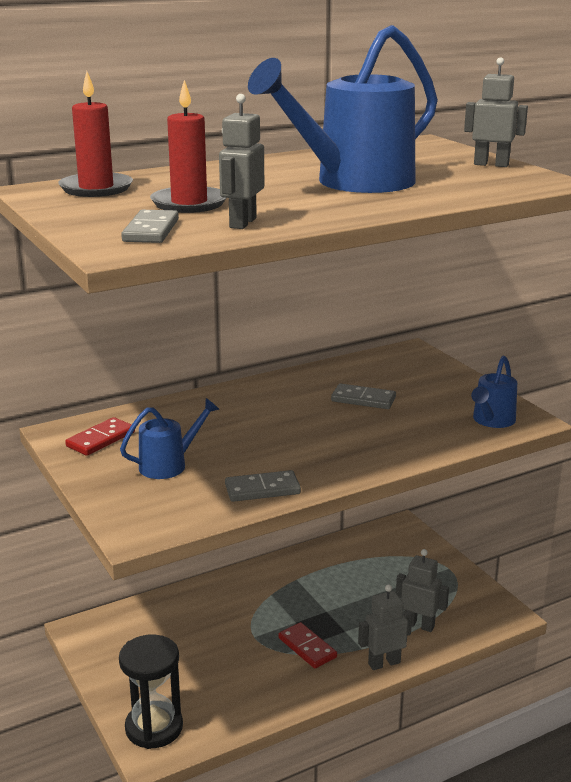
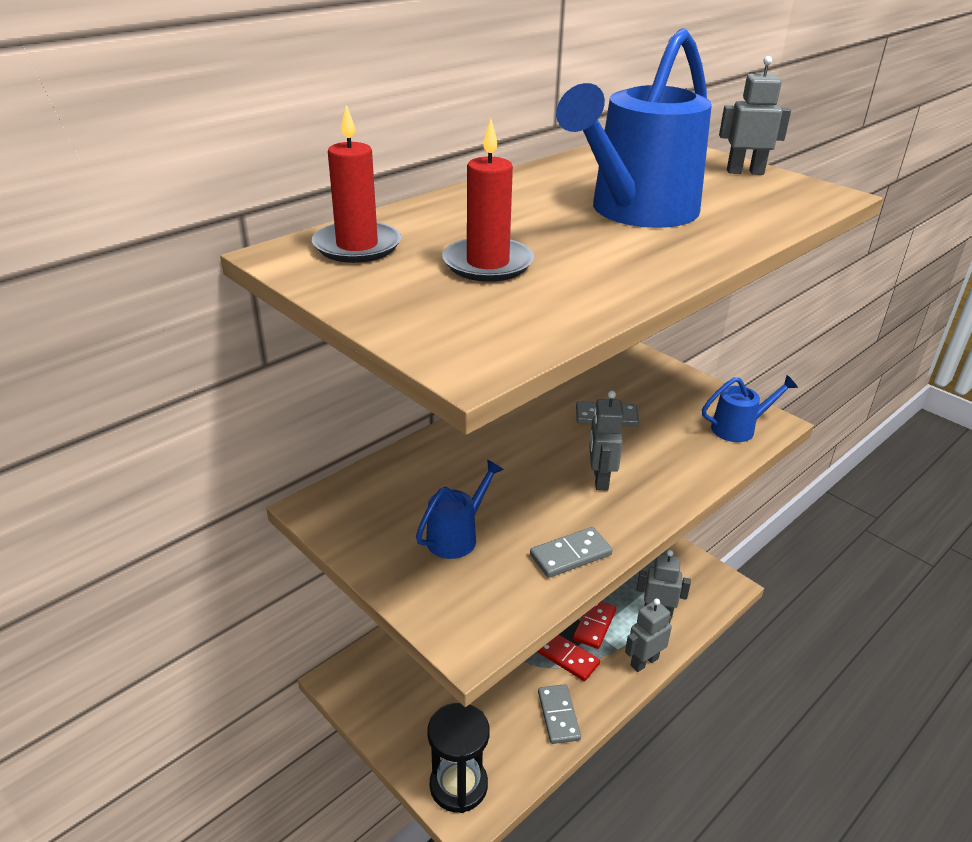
camera: 15 degrees left, 10 degrees up
(100, 439) = (366, 511): red domino -> red domino (594, 625)
(151, 231) = (484, 319): grey domino -> grey domino (558, 715)
(242, 223) = (577, 294): grey robot -> grey robot (600, 479)
(491, 421) = (739, 428): blue watering can -> blue watering can turned 120 degrees counterclockwise

